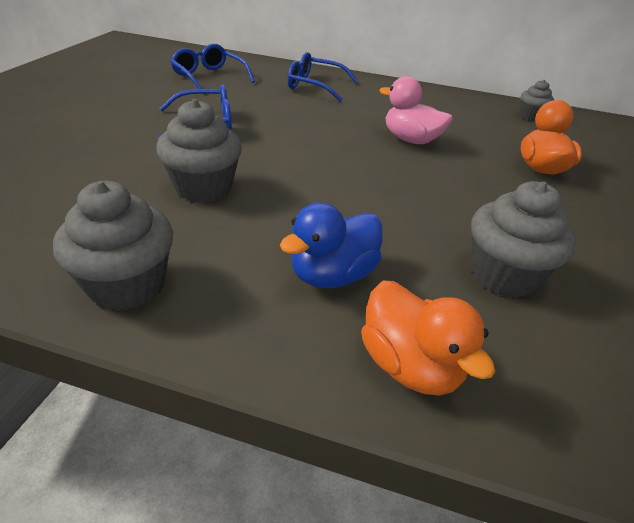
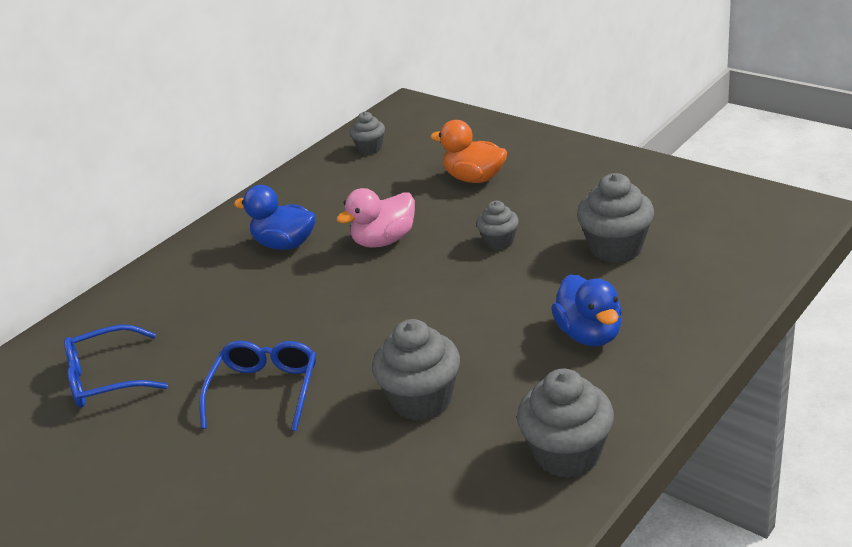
camera: 60 degrees left, 5 degrees down
(315, 86) = (198, 284): blue glasses -> none
(378, 105) = (285, 244): none -> blue duck
(409, 365) = (692, 315): orange duck -> none
(452, 195) = (499, 242): none -> grey cupcake

